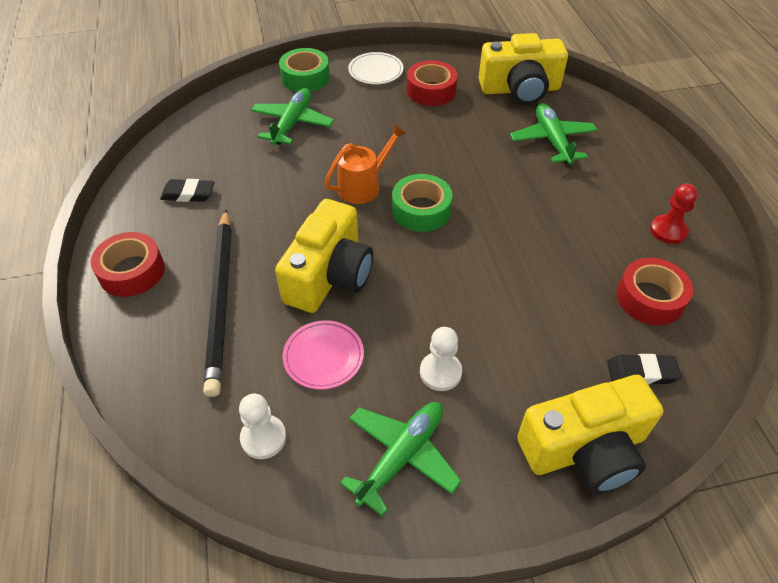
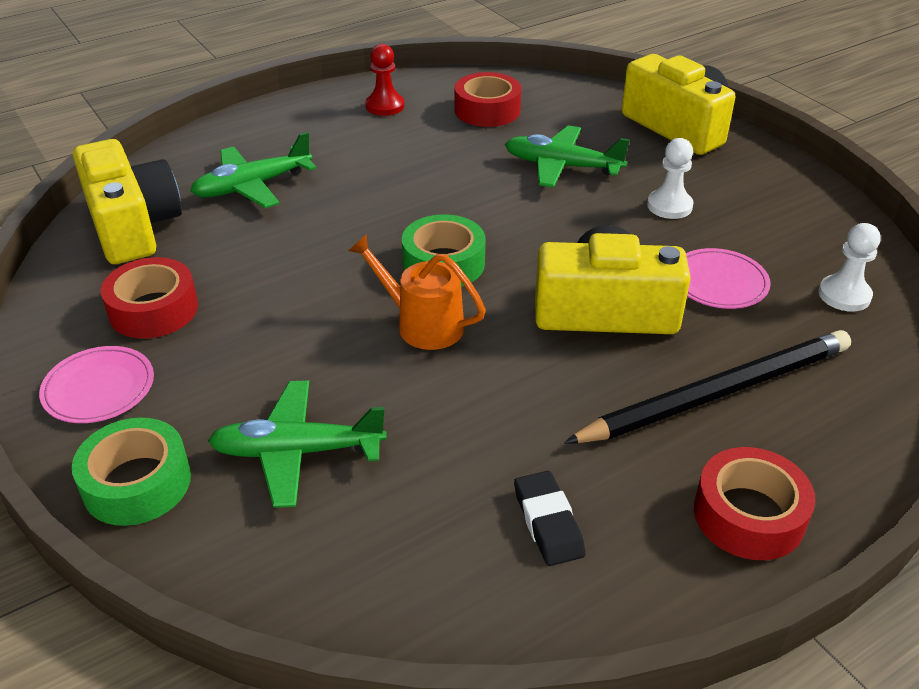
camera: 110 degrees left, 10 degrees down
(375, 71) = (99, 388): white plate -> pink plate
(402, 456) = (775, 210): green plane -> green plane (561, 166)
(641, 372) = (578, 109): black eraser -> none

